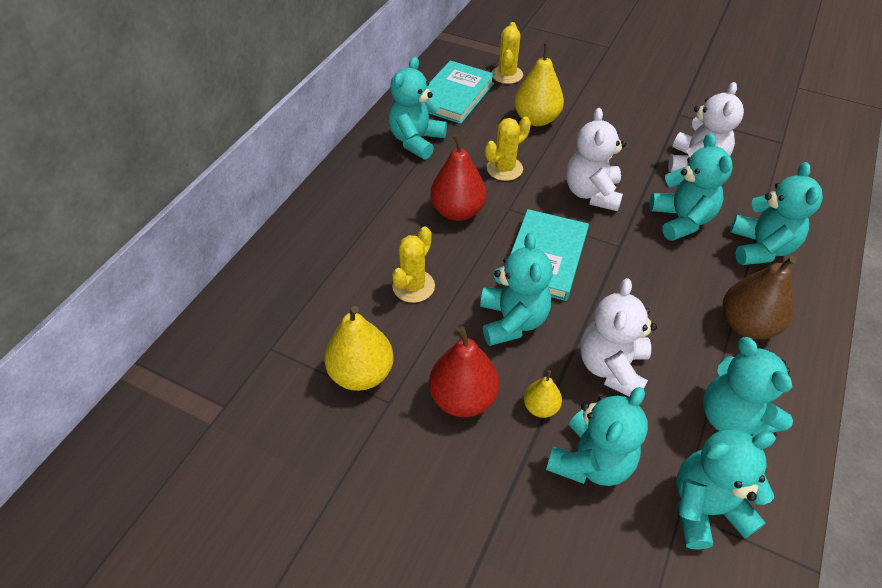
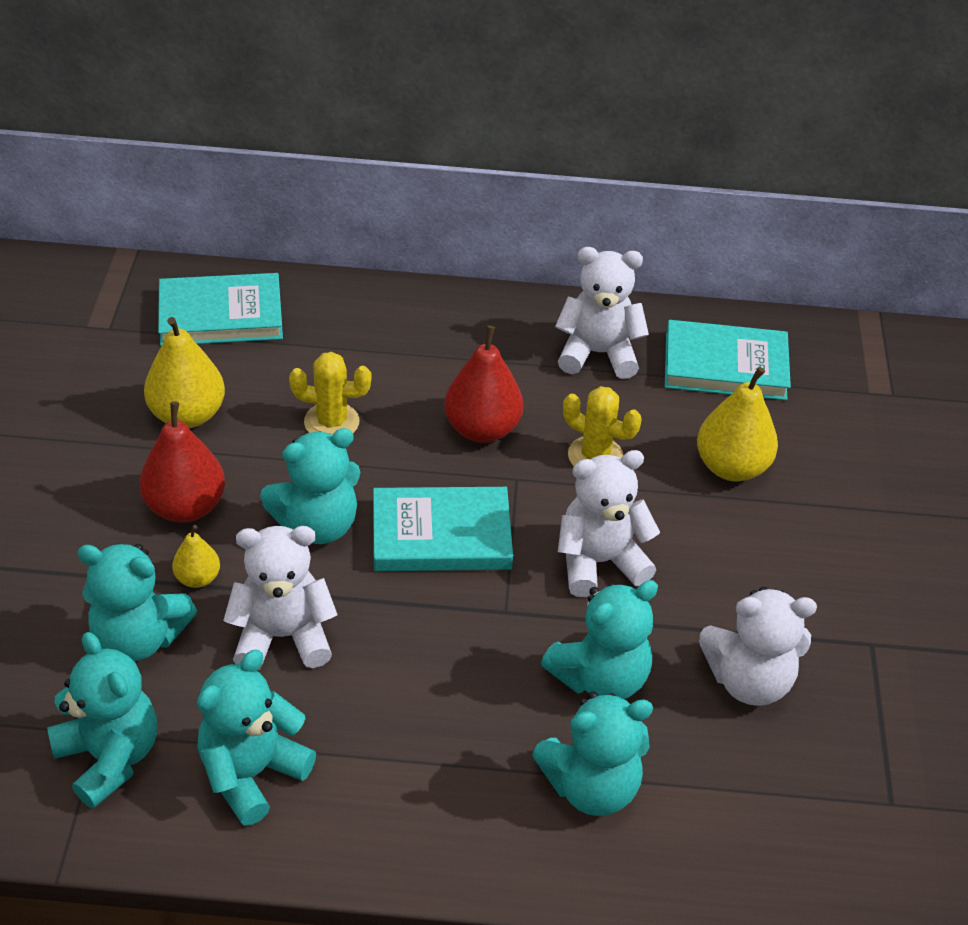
camera: 65 degrees right, 5 degrees down
(258, 324) = (221, 315): none -> turquoise book
(416, 141) = (598, 353): turquoise teddy bear -> white teddy bear
(507, 75) = (820, 410): yellow cactus -> none
(746, 325) = (420, 778): brown pear -> none

